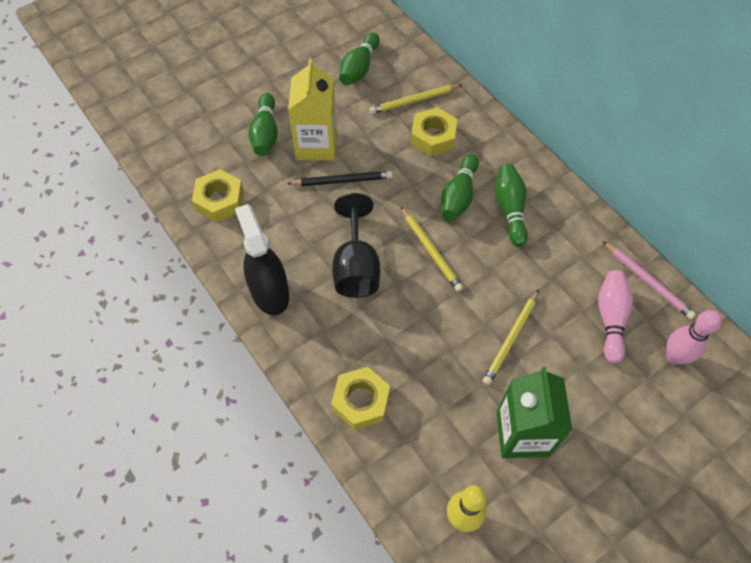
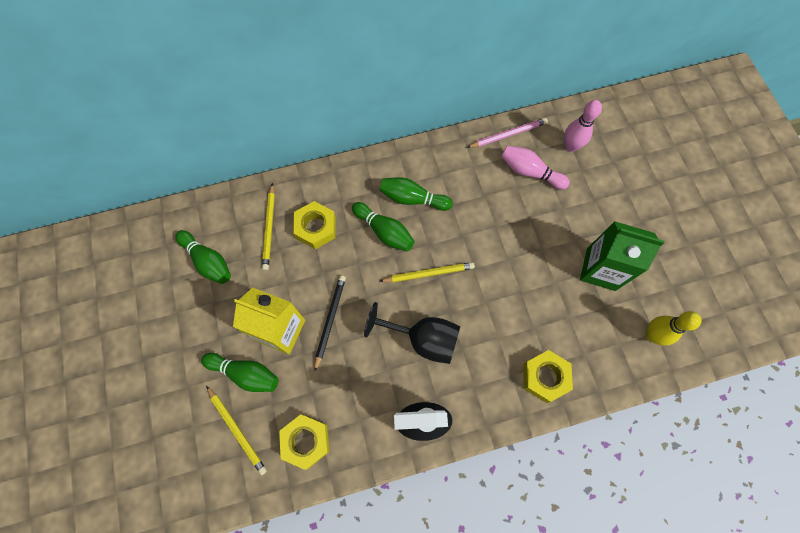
camera: 70 degrees left, 10 degrees up
(511, 338) = (525, 245): yellow pencil -> yellow pencil (237, 430)

